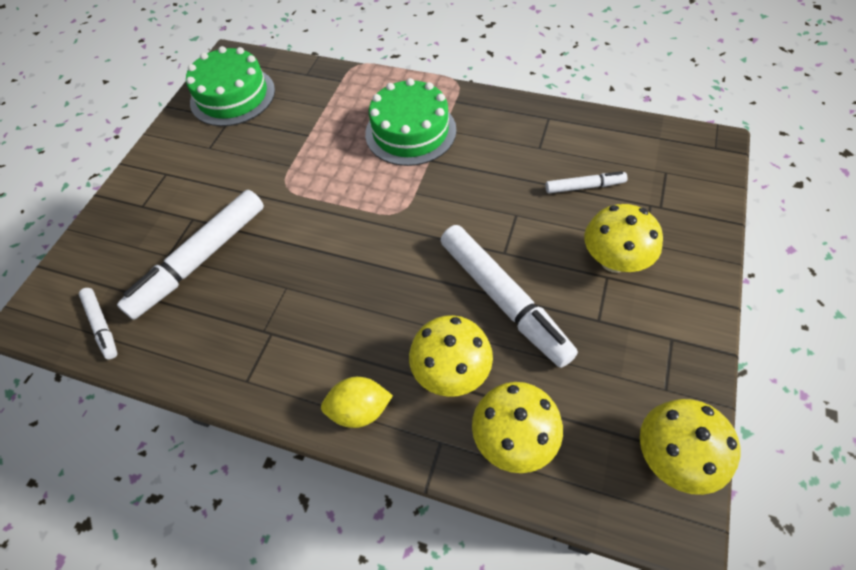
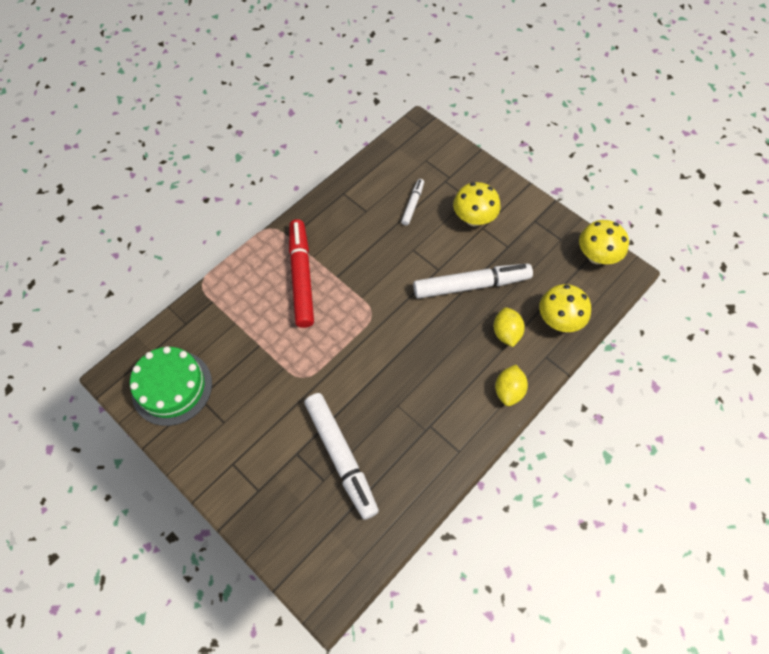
camera: 70 degrees left, 5 degrees up
(102, 326) = (365, 542): white marker -> none
(410, 131) = (301, 277): green cake -> red marker
(451, 372) = (506, 333): yellow mushroom -> yellow lemon

